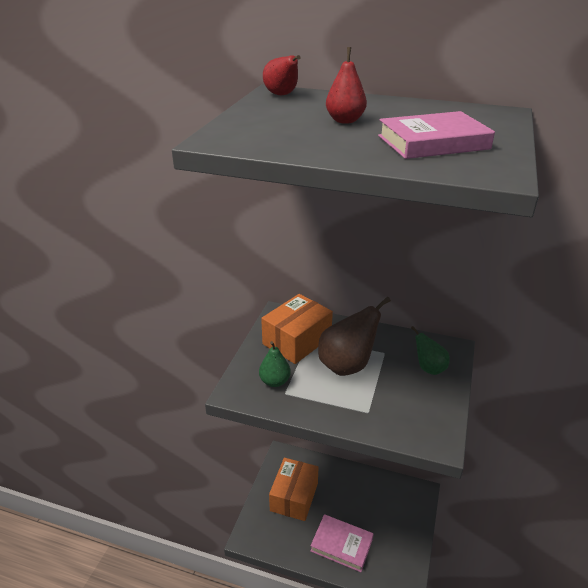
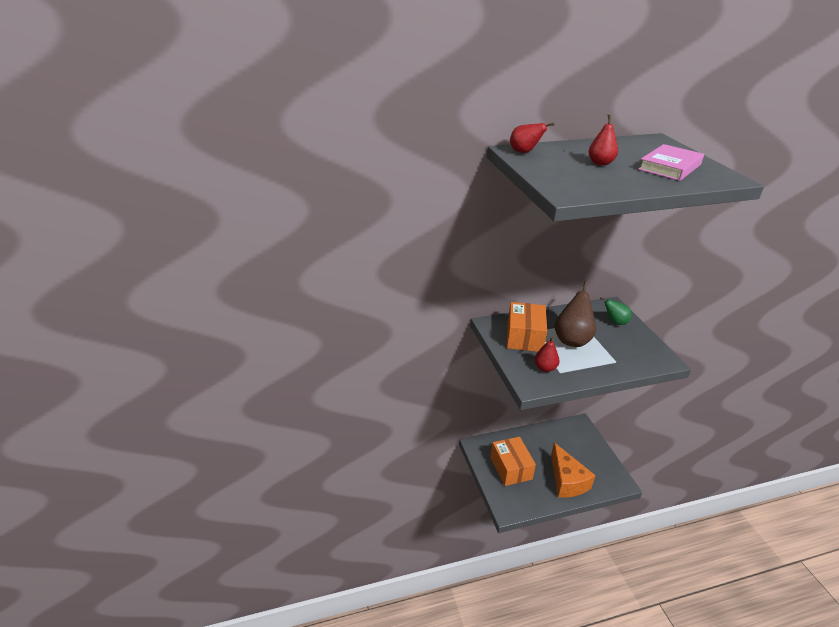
camera: 35 degrees left, 0 degrees up
(275, 381) = (545, 368): green pear -> red pear
(341, 545) = (567, 481): pink book -> orange cheese

